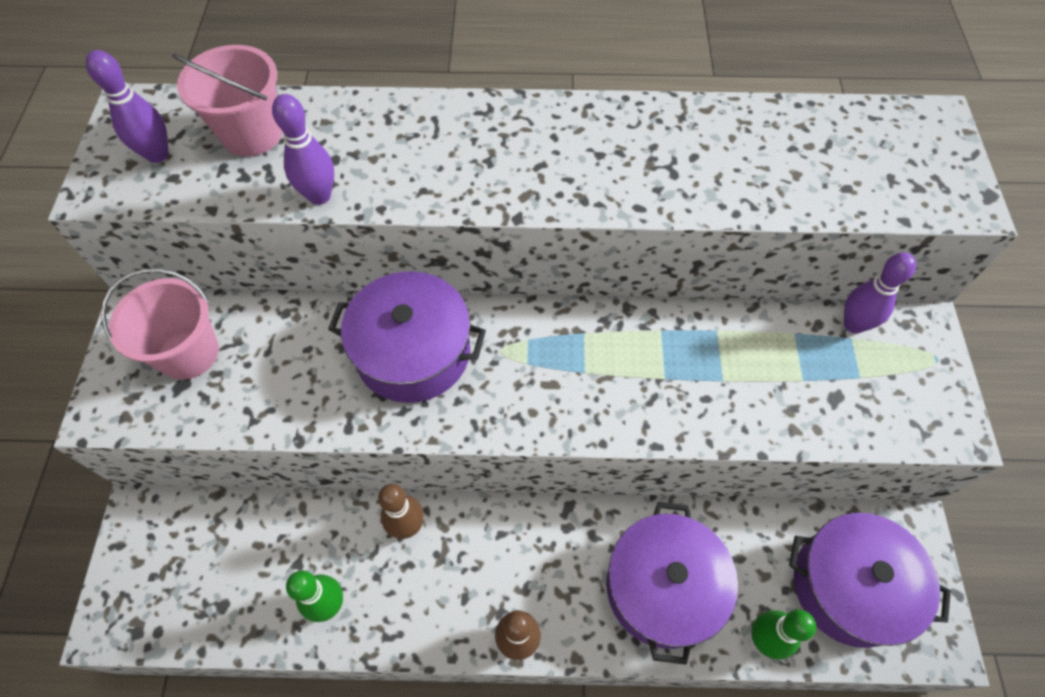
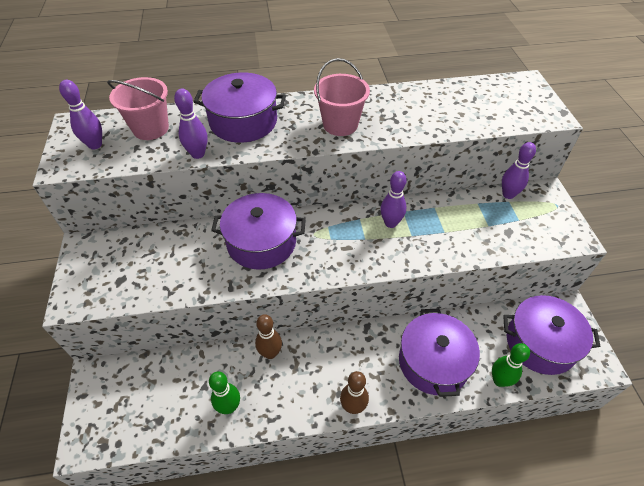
camera: 10 degrees left, 10 degrees down
(189, 353) = (122, 261): pink bucket -> pink bucket (340, 124)
(408, 140) = (243, 121): none -> purple pot
(634, 349) = (390, 223): none -> purple bowling pin

